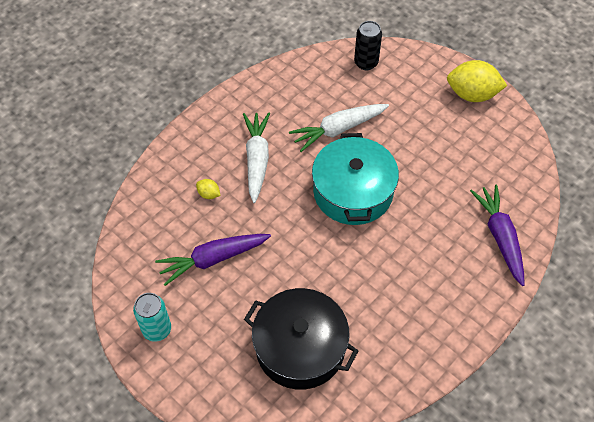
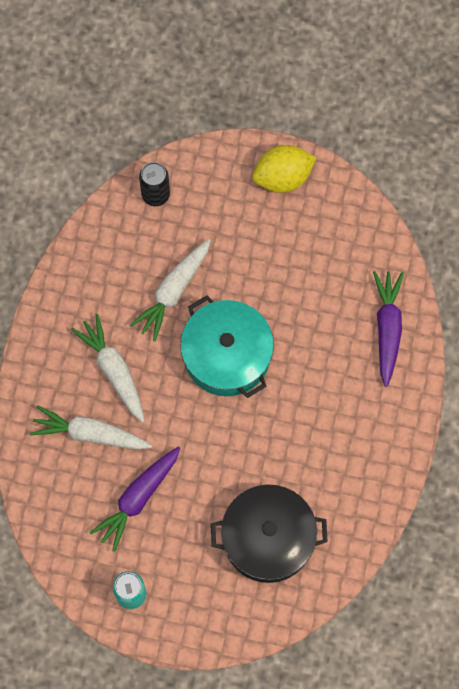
camera: 30 degrees left, 15 degrees up
(209, 194) = (90, 434): yellow lemon -> white carrot
(500, 237) = (387, 329): purple carrot -> purple carrot turned 45 degrees clockwise

